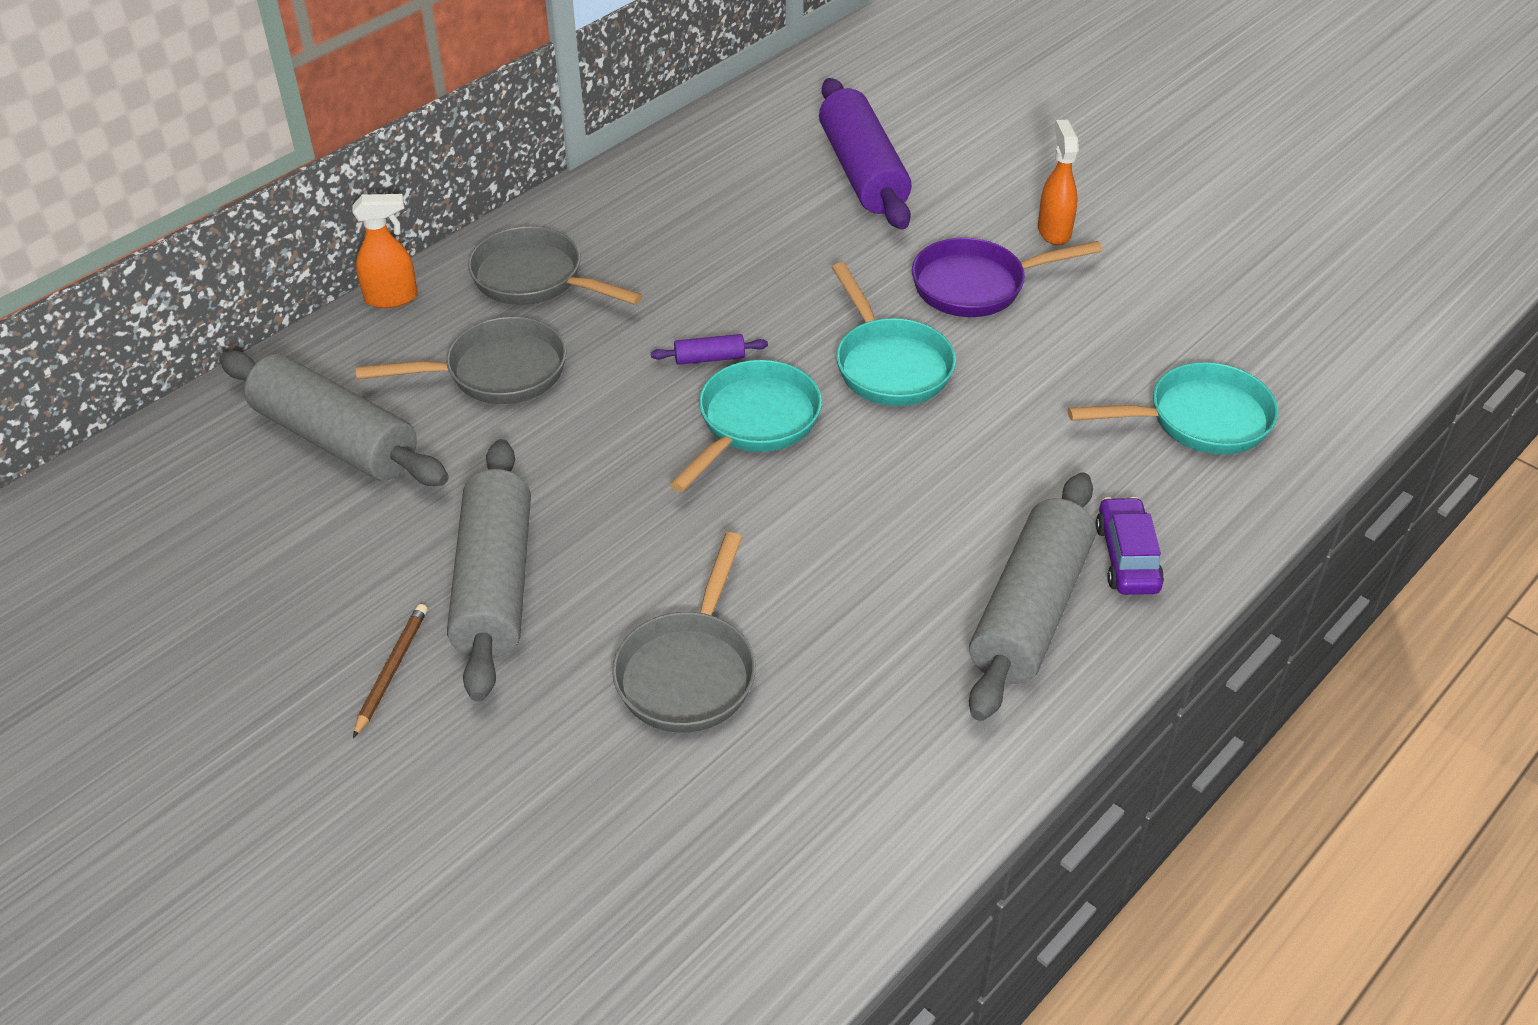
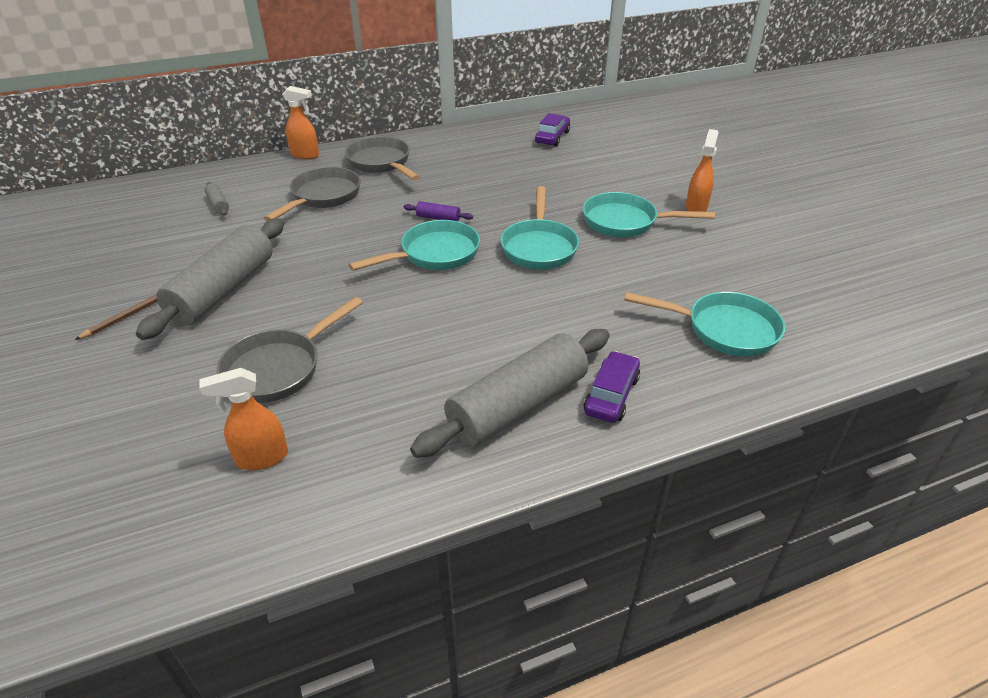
camera: 25 degrees right, 5 degrees down
(336, 439) = (218, 204): grey rolling pin -> grey rolling pin, size x0.40
(497, 372) = (323, 197): grey pan -> grey pan turned 75 degrees counterclockwise
(766, 152) = (552, 137): none -> purple car
(777, 795) = (261, 458): none -> orange spray bottle
(862, 172) = (599, 156): purple rolling pin -> none
(977, 286) = (625, 222): purple pan -> turquoise pan

